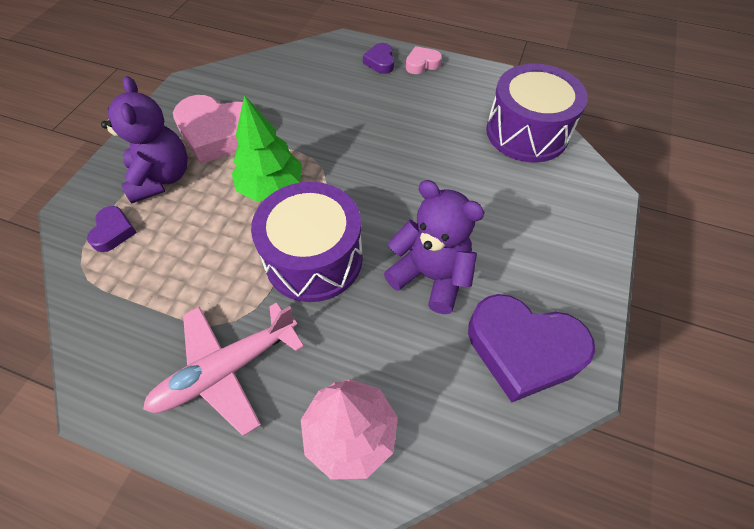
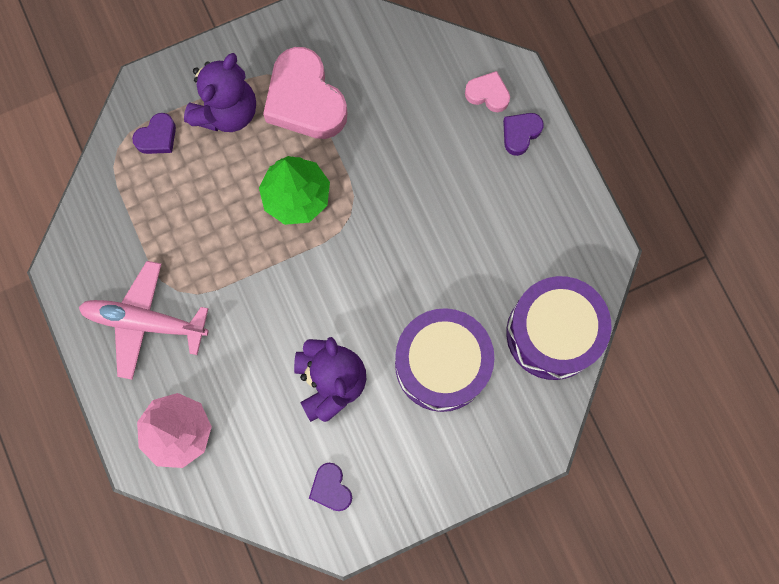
camera: 45 degrees right, 20 degrees up
(314, 258) = (268, 291): purple drum -> purple drum (441, 364)
(422, 64) = (555, 171): pink heart -> pink heart (488, 94)
(523, 349) = (331, 488): purple heart -> purple heart, size x0.48

